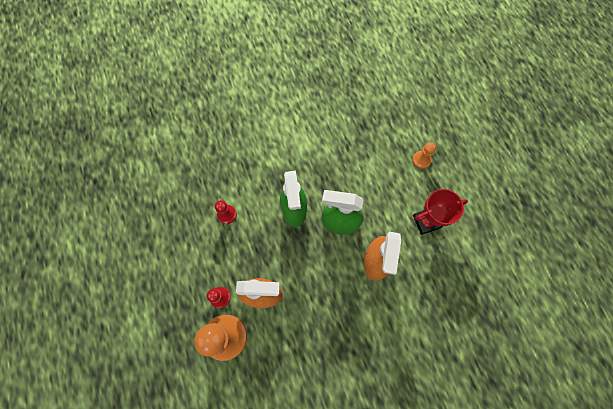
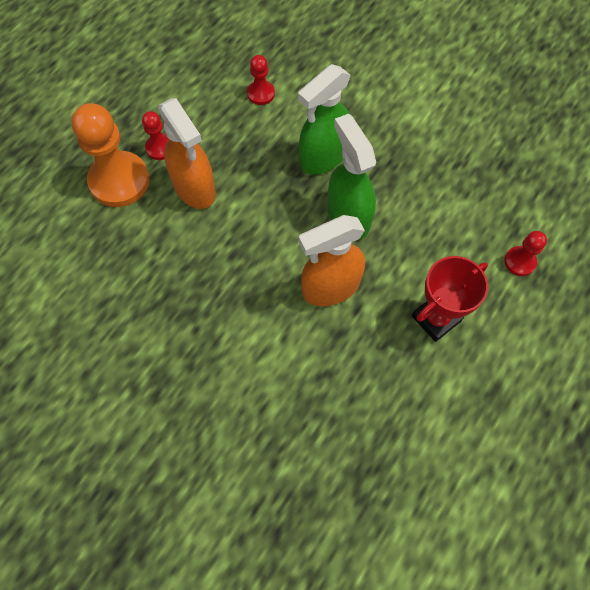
camera: 55 degrees right, 5 degrees down
(421, 160) = (519, 262): orange pawn -> red pawn
(426, 221) = (436, 318): red trophy -> red trophy turned 75 degrees counterclockwise

